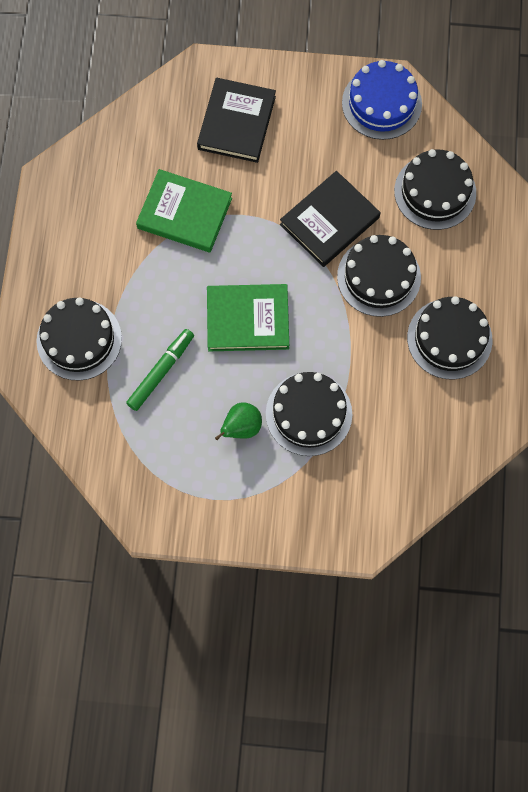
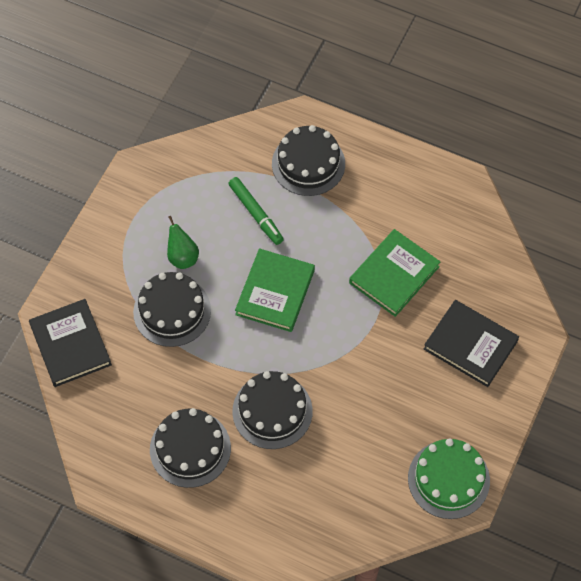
camera: 110 degrees right, 10 degrees down
(329, 221) = (342, 389): black book -> black book (70, 345)
(381, 103) = (448, 479): blue cake -> green cake
(435, 192) = (338, 492): black cake -> none

